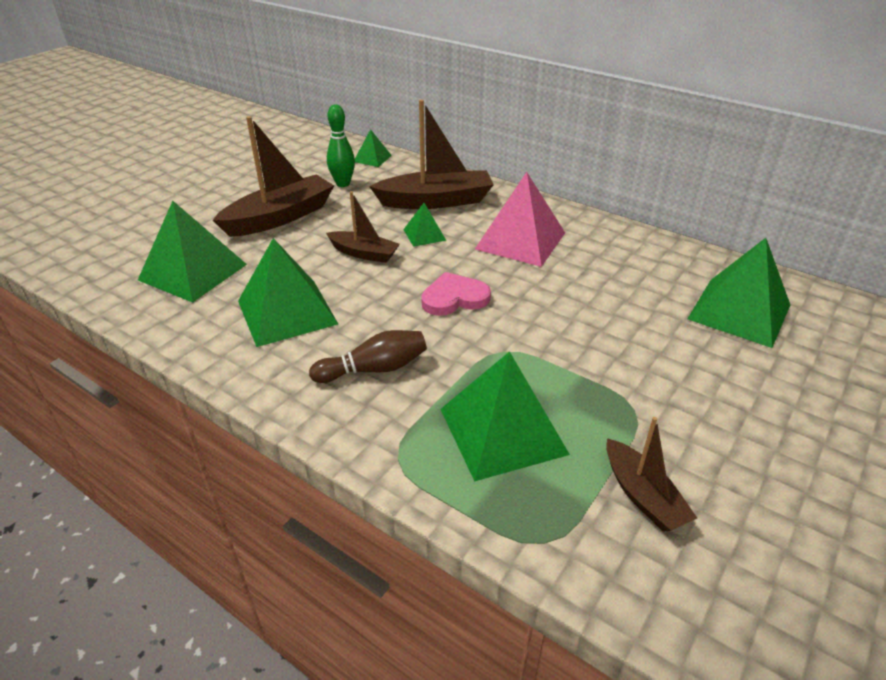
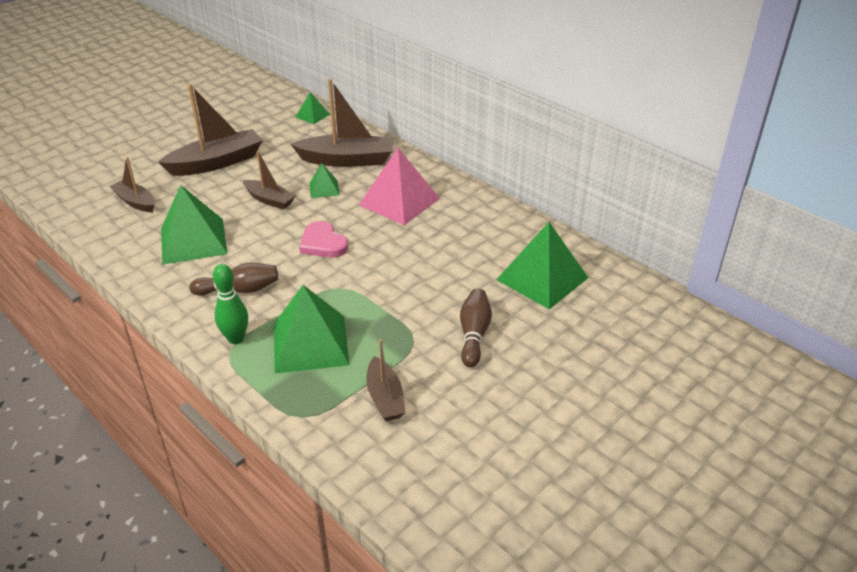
camera: 10 degrees right, 0 degrees up
(193, 272) = (135, 202): green pyramid -> brown boat
(343, 184) = (278, 137): green bowling pin -> green bowling pin (236, 338)
(454, 298) = (323, 243): pink heart -> pink heart turned 120 degrees counterclockwise
(704, 391) = (474, 335): none -> brown bowling pin

